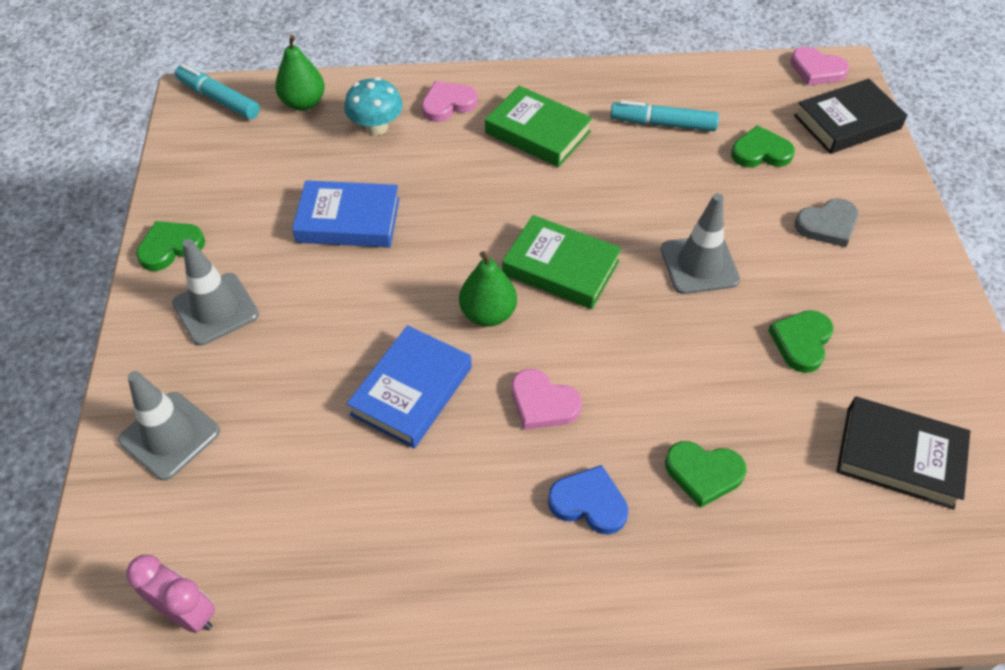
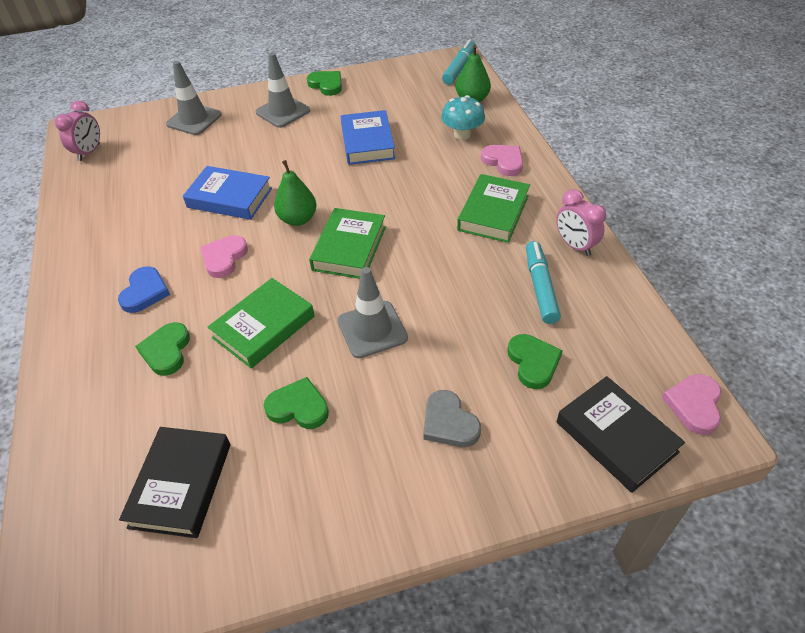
camera: 80 degrees right, 5 degrees down
(609, 85) = (575, 245): none -> pink clock
(679, 366) = (263, 327): none -> green book

